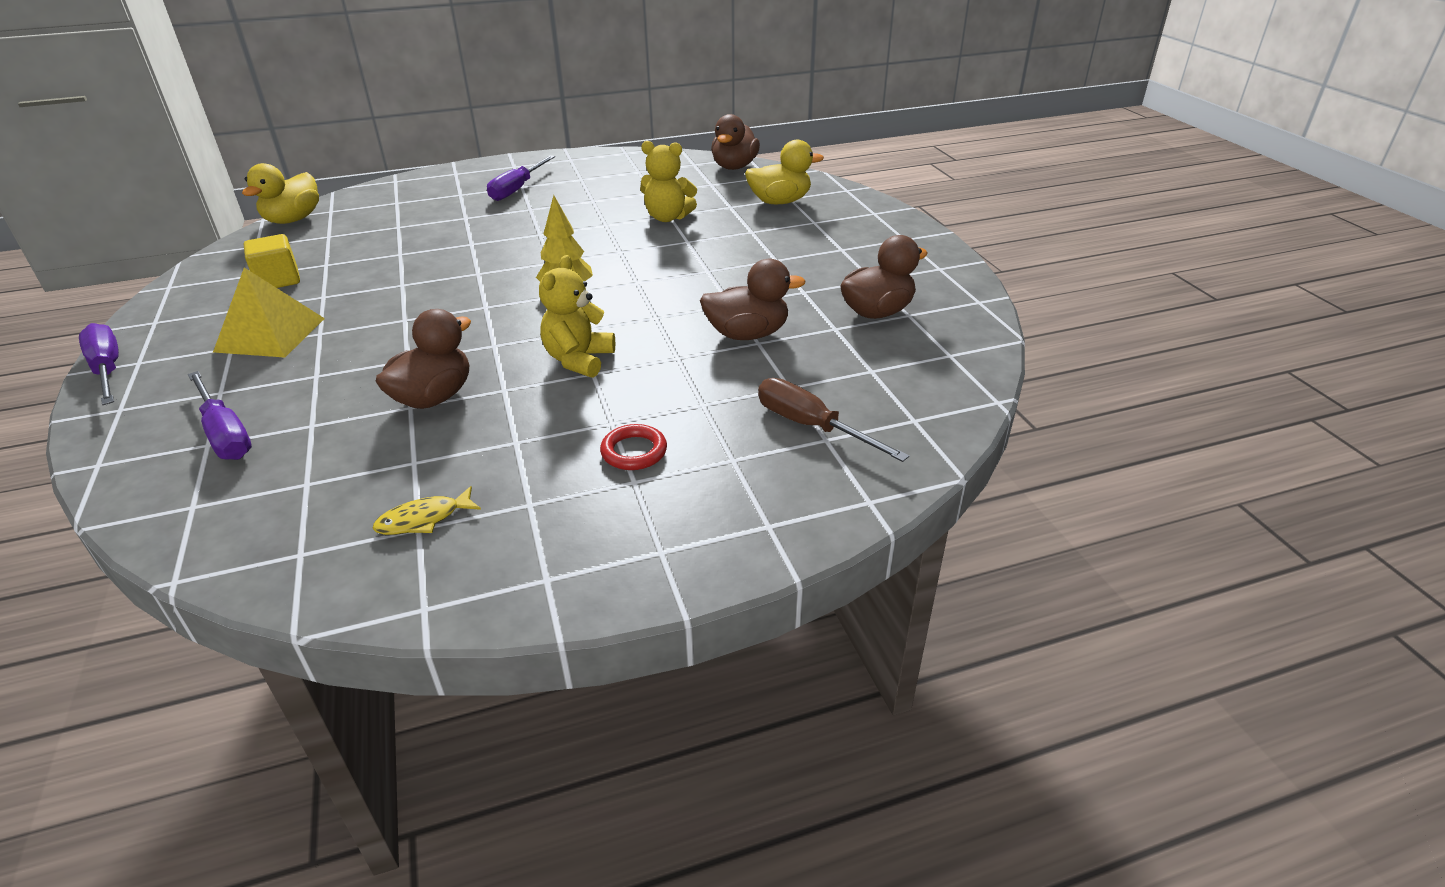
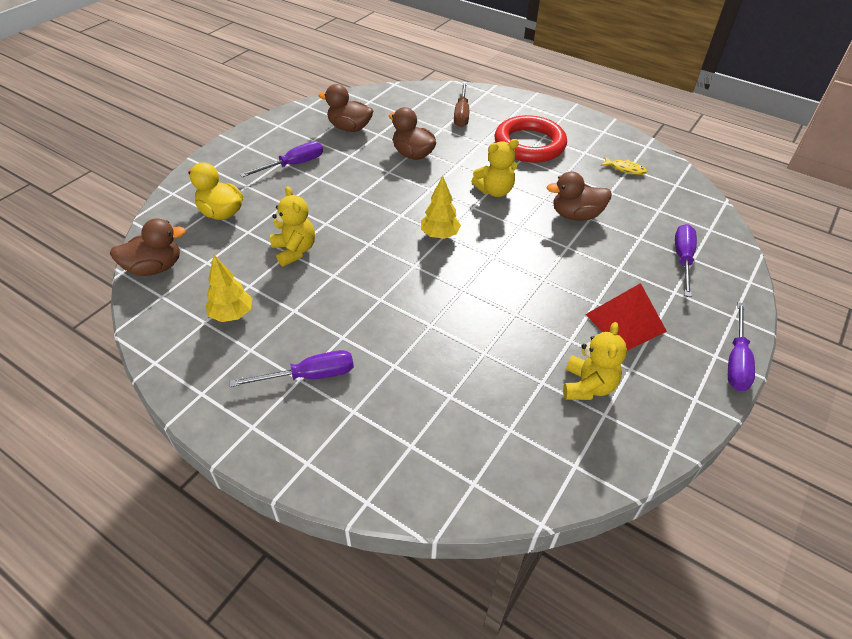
camera: 130 degrees left, 10 degrees up
(270, 335) = (625, 322): yellow pyramid -> red pyramid
(278, 280) = (587, 386): yellow cube -> yellow teddy bear
(293, 220) = (516, 494): yellow duck -> none
(629, 180) = (232, 314): none -> yellow tree
(634, 451) = (529, 144): red ring -> red ring, size x2.33
(825, 253) = (293, 165): none -> purple screwdriver

